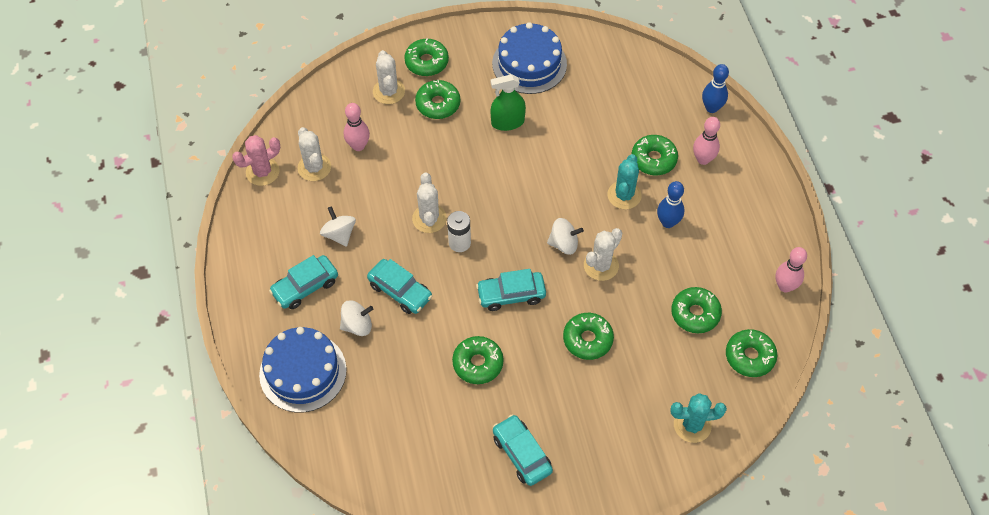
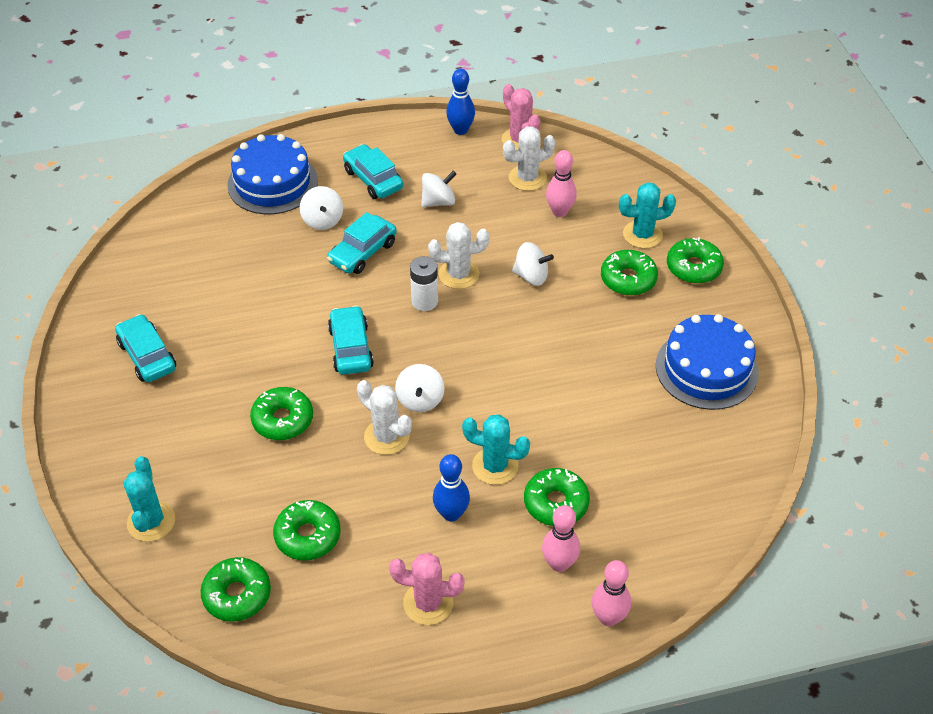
camera: 90 degrees right, 10 degrees down
(389, 91) = (642, 234): white cactus -> turquoise cactus
(433, 168) = (531, 276): none -> white spinning top
(478, 363) = (264, 318): green donut -> none
(507, 122) = (606, 346): green spray bottle -> none
(521, 454) = (147, 356): turquoise car -> turquoise car turned 90 degrees counterclockwise
(711, 108) = (654, 582): blue bowling pin -> blue bowling pin (460, 130)
(742, 235) = (428, 603): none -> pink cactus
(785, 286) = (341, 650): pink bowling pin -> pink bowling pin (608, 617)

